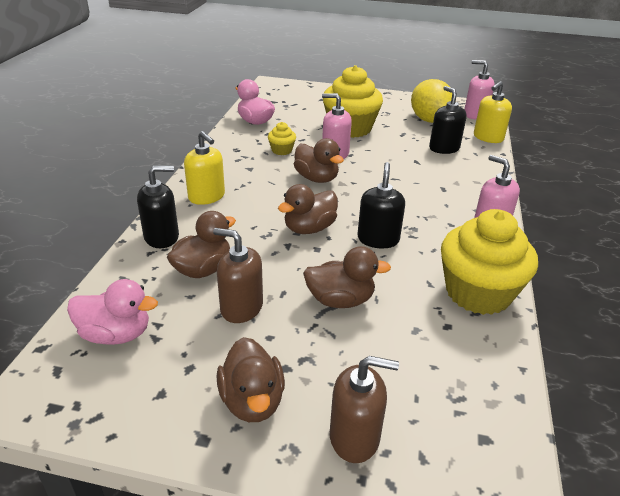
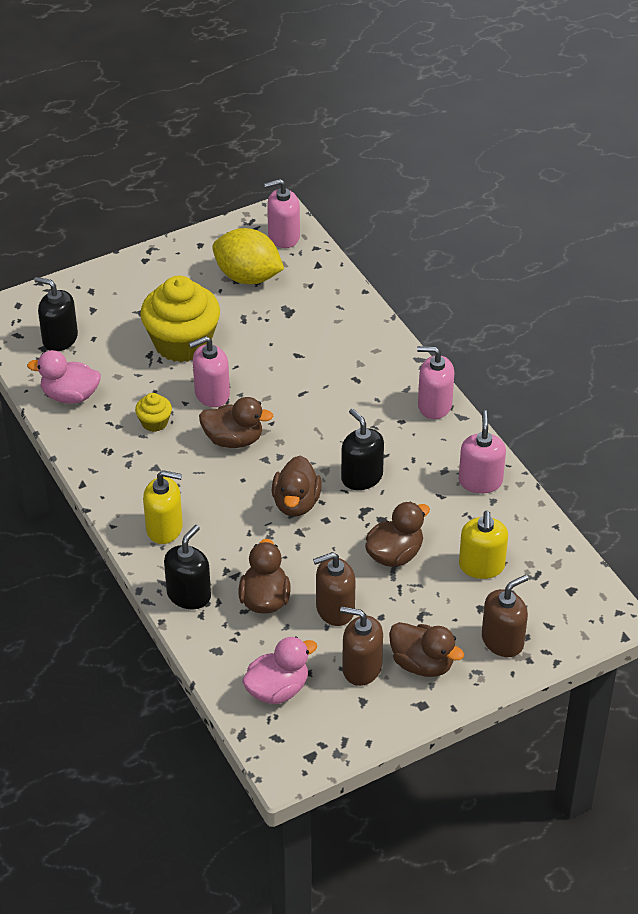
camera: 40 degrees left, 10 degrees up
(199, 365) = (361, 668): none -> brown soap dispenser
(444, 148) = (304, 317): black soap dispenser -> black soap dispenser (60, 339)
(478, 293) = (480, 481): yellow cupcake -> pink soap dispenser
(488, 137) = (330, 272): yellow soap dispenser -> yellow soap dispenser (481, 566)

